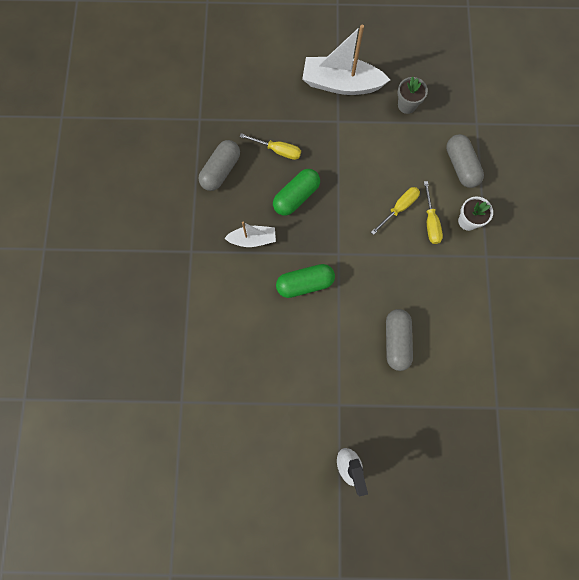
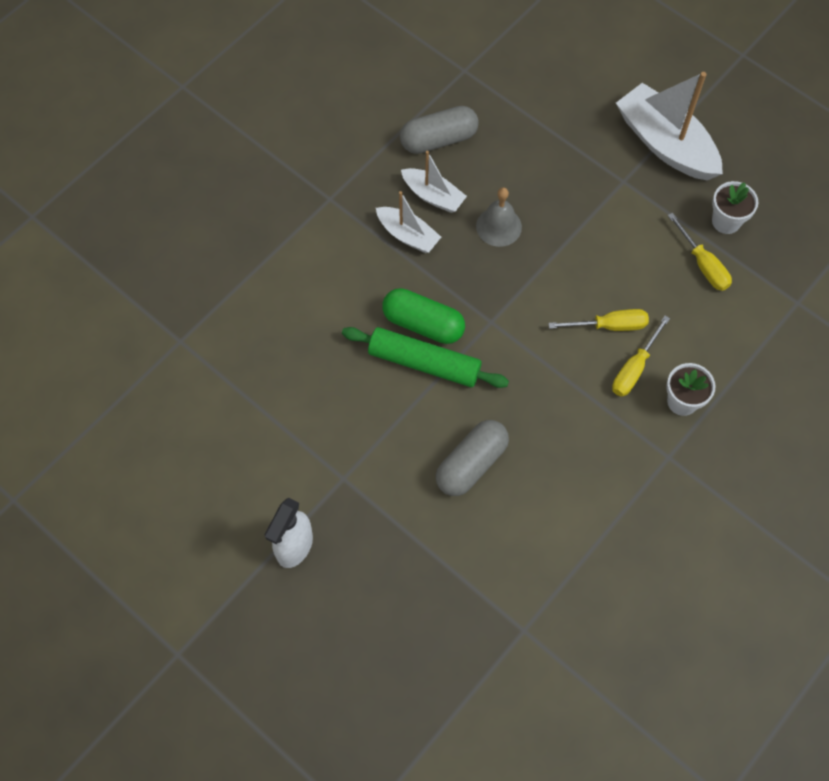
camera: 40 degrees right, 10 degrees down
(246, 206) = (433, 196): none -> white boat
(278, 150) = (523, 163): yellow screwdriver -> yellow screwdriver (703, 264)
(296, 196) = (498, 226): green capsule -> grey bell
(324, 305) = (424, 363): none -> green rolling pin
(407, 105) = (726, 221): grey flower pot -> white flower pot
(461, 166) = (731, 335): grey capsule -> none

